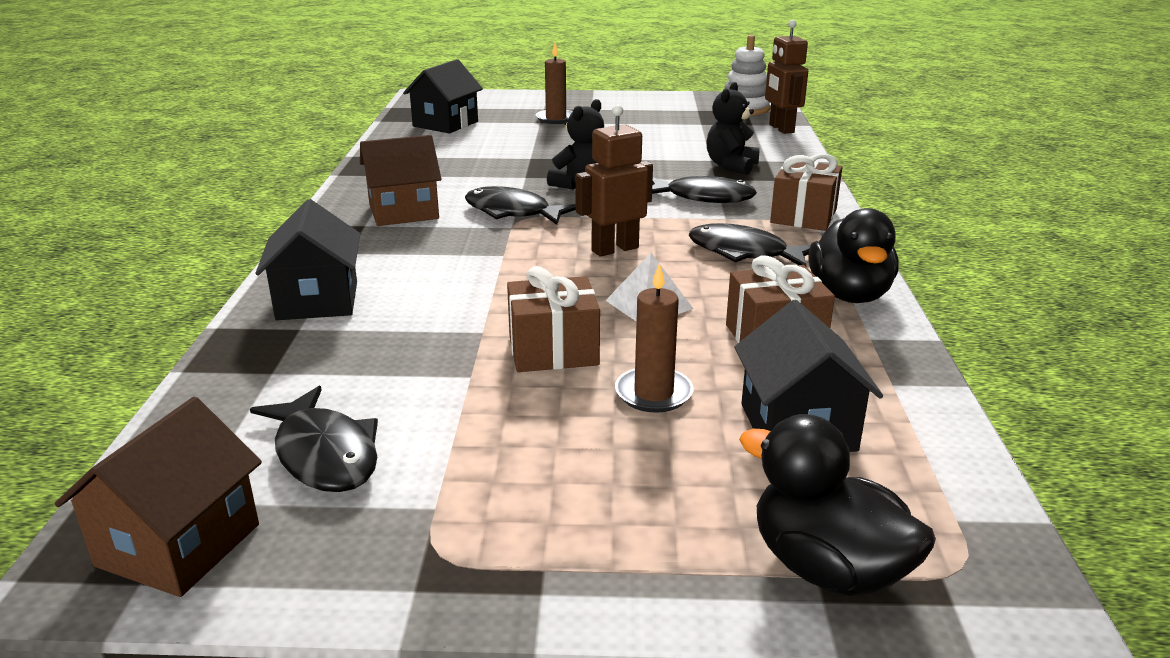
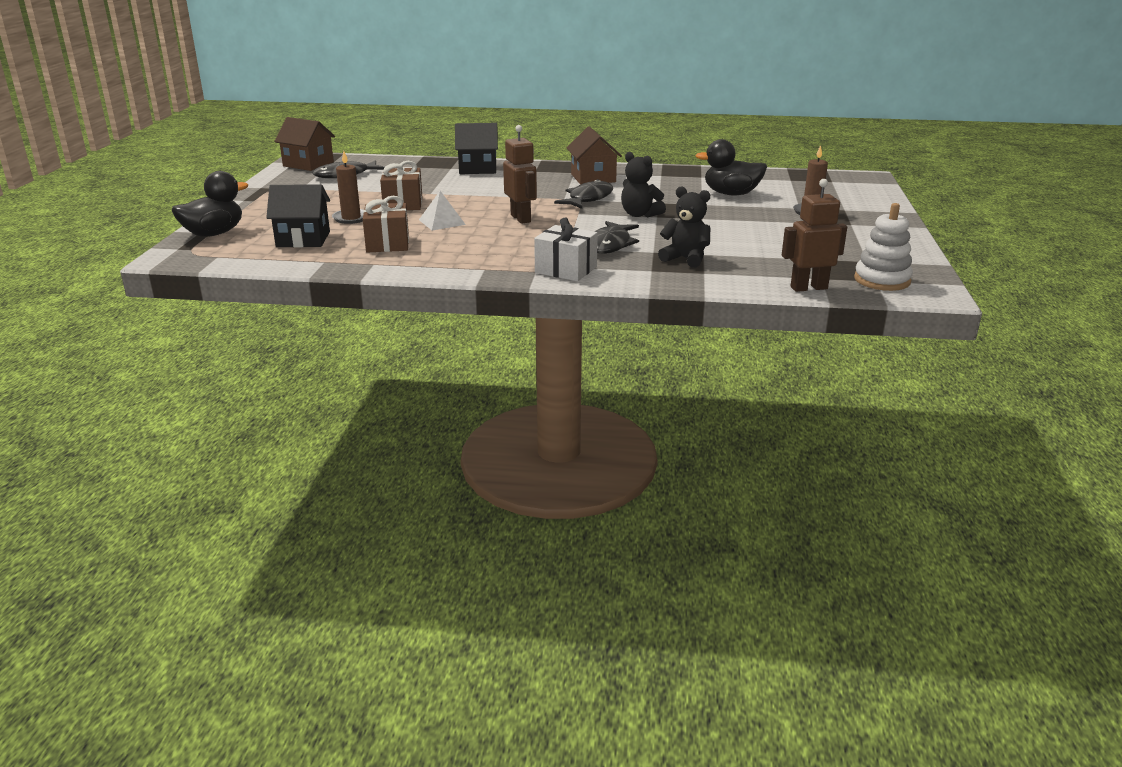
camera: 95 degrees right, 0 degrees up
(445, 124) = (783, 183): black house -> none
(744, 253) = (504, 247): black fish -> none
(803, 216) = (566, 270): brown gift -> white gift
(849, 295) = (429, 266): black duck -> black duck (731, 194)

